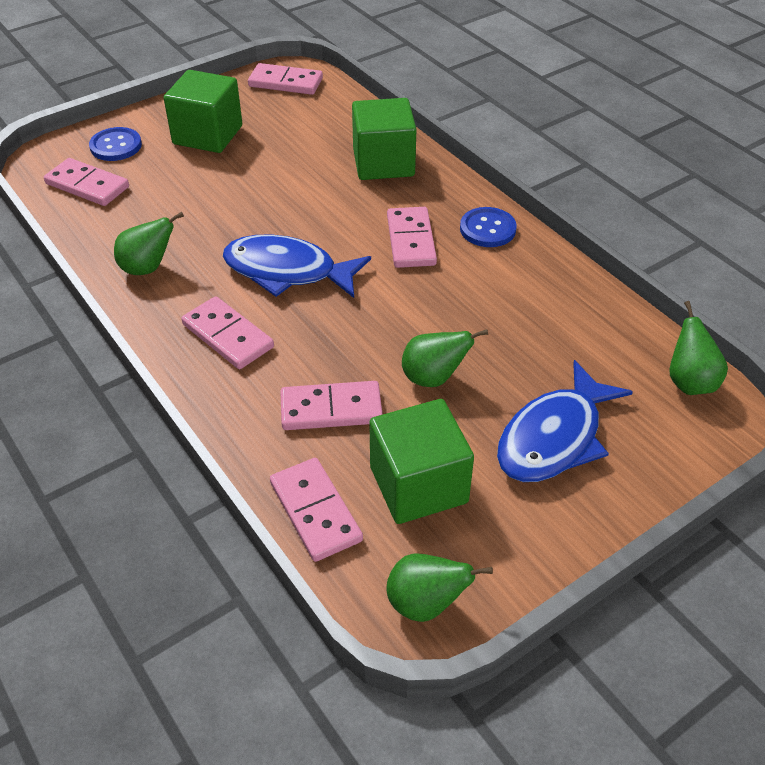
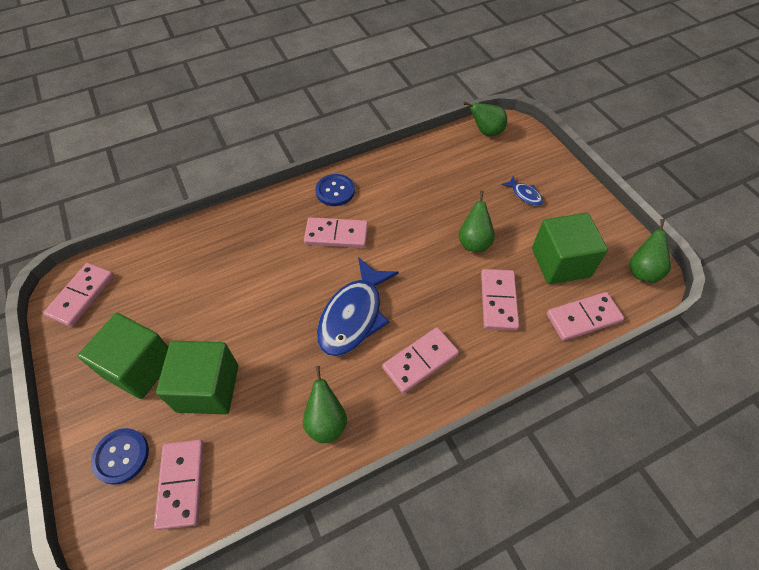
camera: 80 degrees left, 10 degrees up
(87, 185) = (182, 484): pink domino -> pink domino turned 45 degrees counterclockwise
(383, 163) = (237, 238): green cube -> green cube (208, 388)
(554, 437) = (524, 195): blue fish -> blue fish, size x0.45

